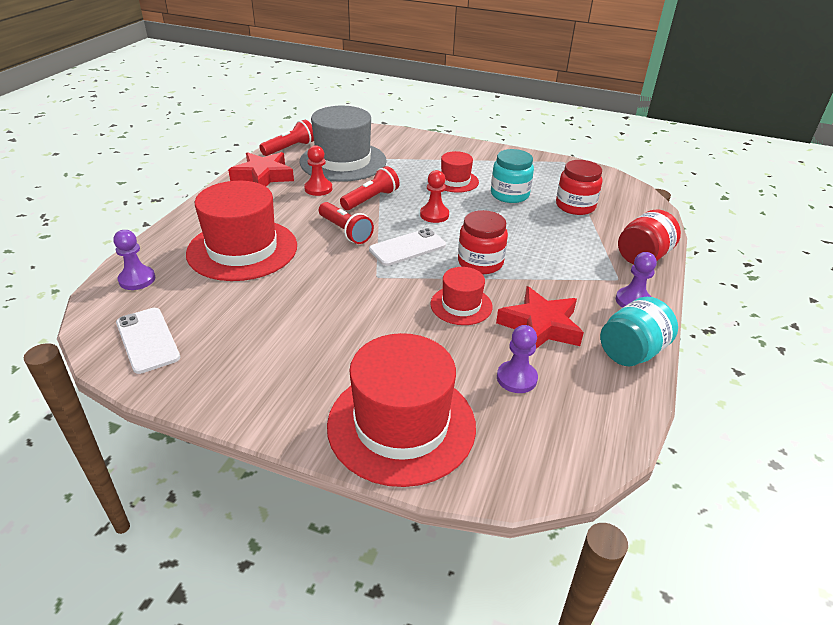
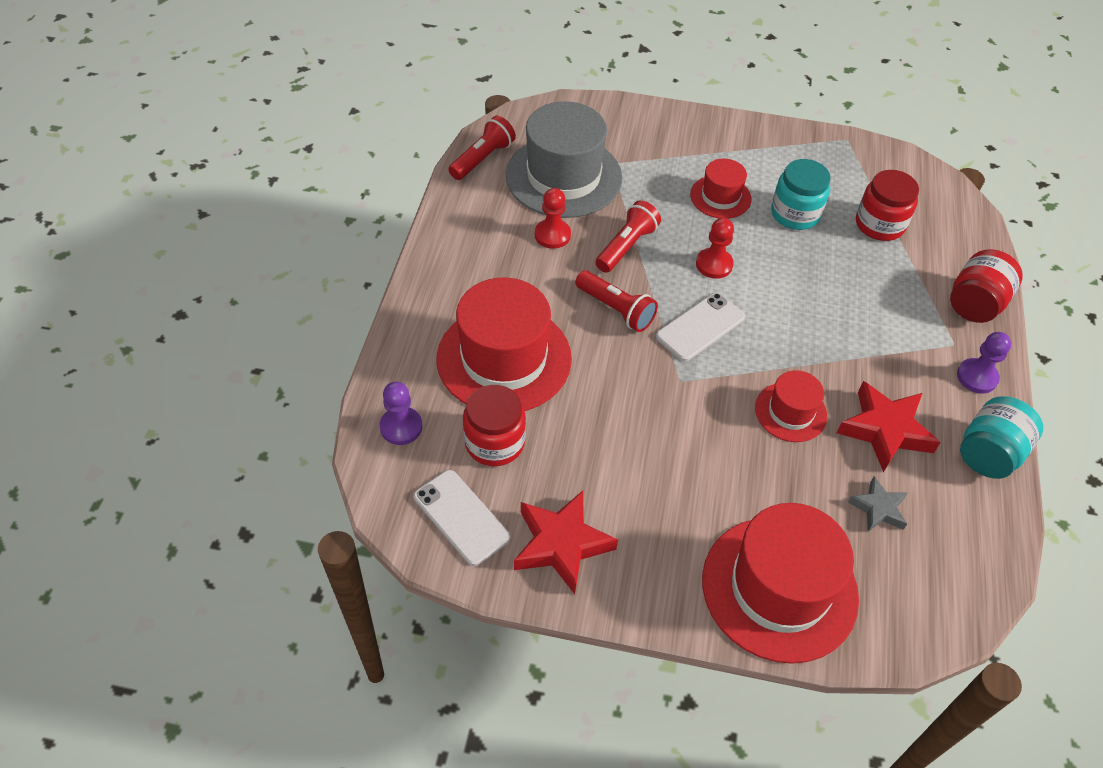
camera: 10 degrees left, 15 degrees up
(263, 176) = (471, 220): red star -> red star (561, 544)
(480, 262) = (792, 340): red jar -> red jar (494, 442)
(516, 378) = (878, 508): purple pawn -> grey star

